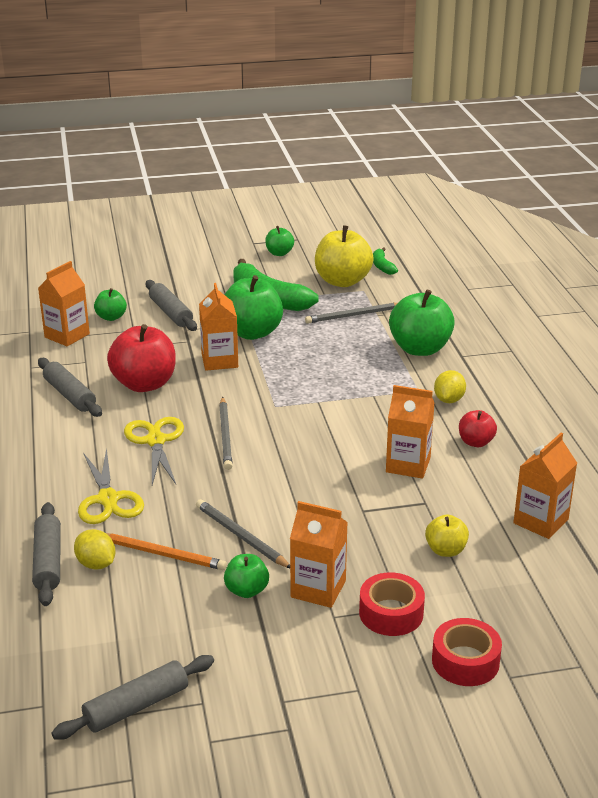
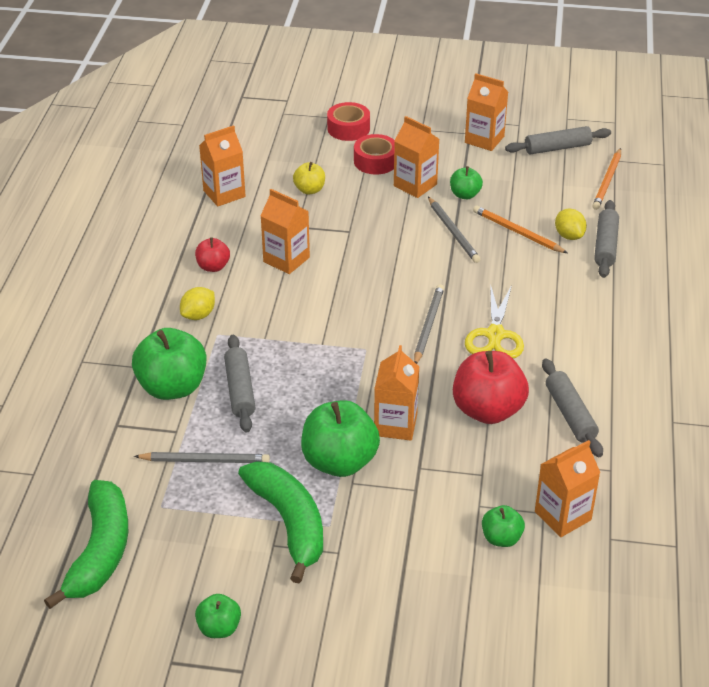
camera: 160 degrees left, 10 degrees up
(52, 661) = (607, 181): none -> orange pencil
(108, 499) = (550, 286): yellow scissors -> none
(170, 313) = (423, 526): grey rolling pin -> grey rolling pin (240, 390)
(254, 693) = (484, 139): none -> orange carton
(342, 281) = (174, 533): yellow apple -> none
(382, 266) = (100, 551): green banana -> green banana, size x2.09

